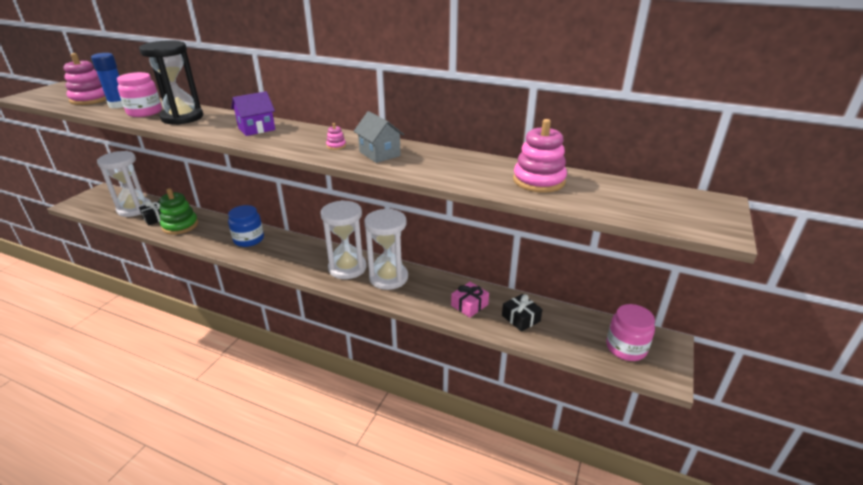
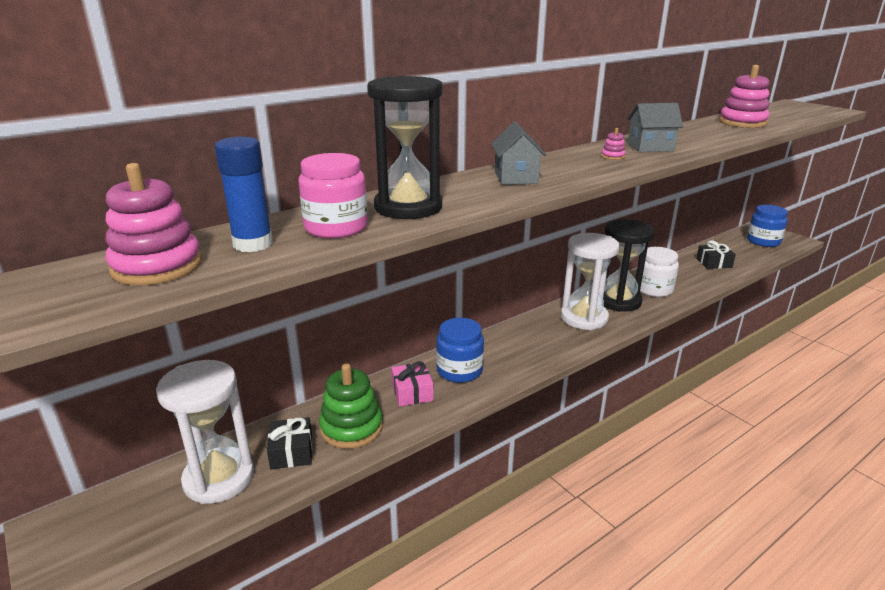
camera: 60 degrees left, 5 degrees down
(256, 129) = (516, 177): purple house -> grey house
(388, 278) = (618, 301): white hourglass -> black hourglass
(425, 291) = (653, 289): none -> white jar
(469, 305) = (685, 276): pink gift -> pink gift (412, 392)
(626, 348) = (763, 241): pink jar -> blue jar

